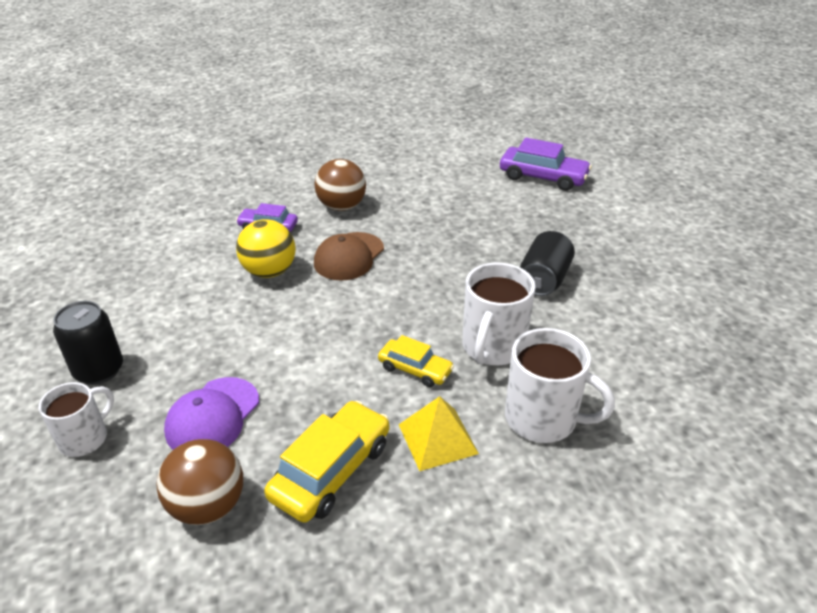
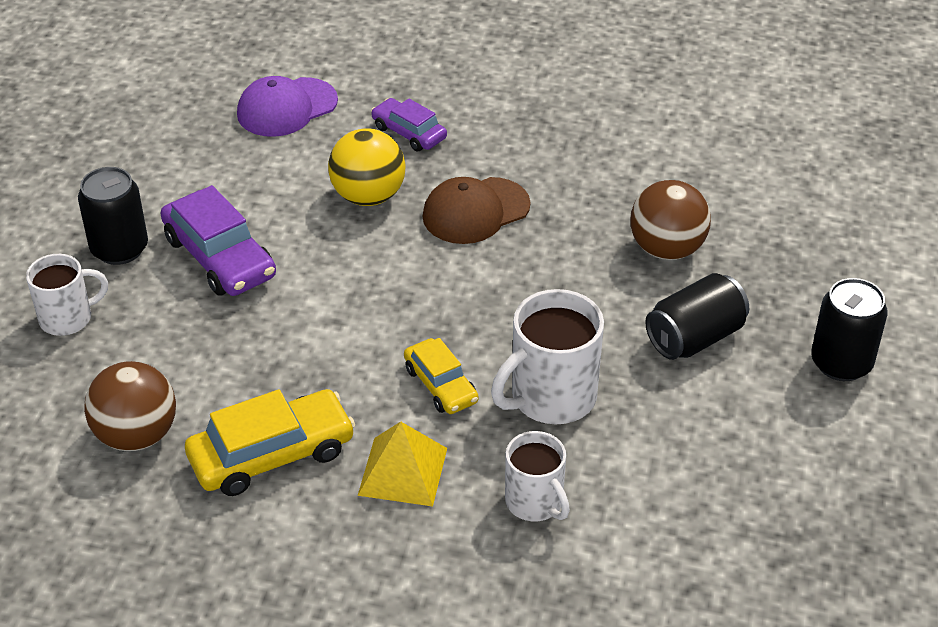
camera: 30 degrees right, 5 degrees up
(212, 417) = (196, 347): purple cap -> purple cap (286, 108)
(341, 207) = (520, 135): brown ball -> brown ball (666, 249)
(543, 177) = (839, 186): purple car -> purple car (219, 257)
(543, 419) = (535, 502): white mug -> white mug, size x0.64
(633, 263) = (841, 363): none -> black can

